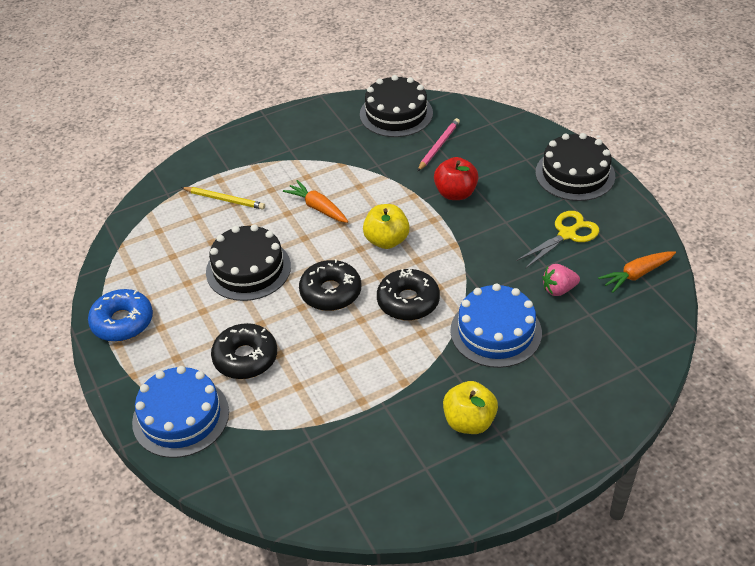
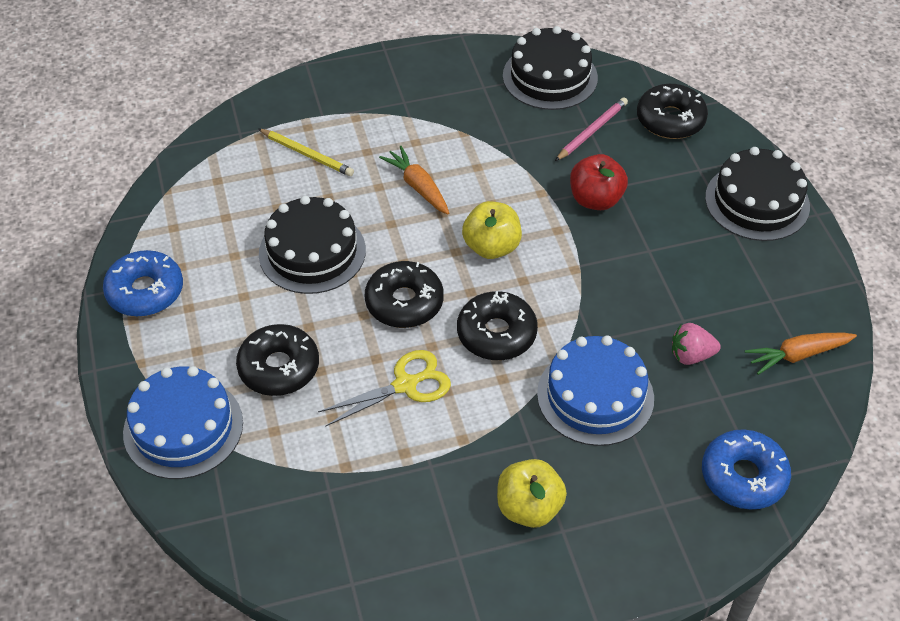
camera: 10 degrees right, 5 degrees up
(494, 128) = (670, 120): none -> black donut
(567, 234) = (723, 282): yellow scissors -> yellow scissors (405, 385)
(622, 367) = (743, 476): none -> blue donut

